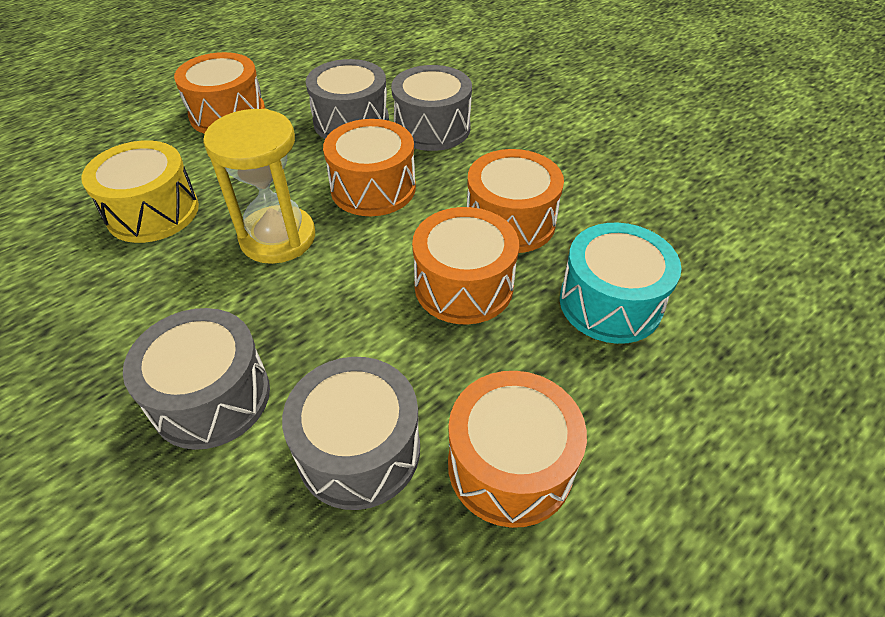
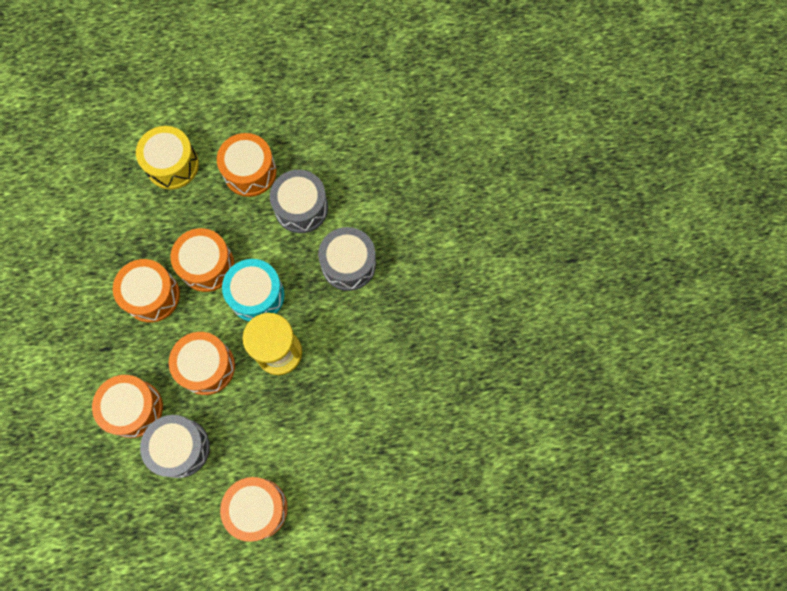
camera: 150 degrees left, 25 degrees up
(153, 212) = (339, 415): yellow drum -> yellow drum (172, 165)
(432, 128) = (134, 408): grey drum -> orange drum
(610, 303) = (149, 218): turquoise drum -> turquoise drum (256, 295)

